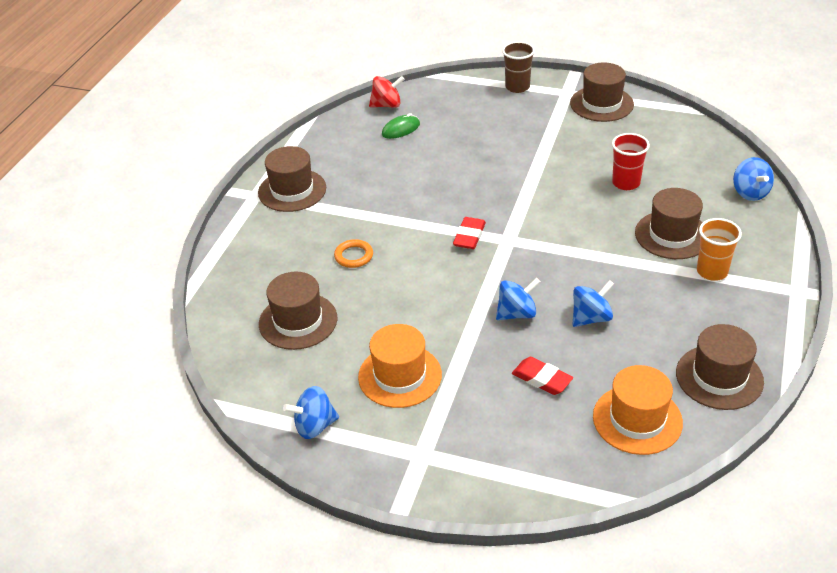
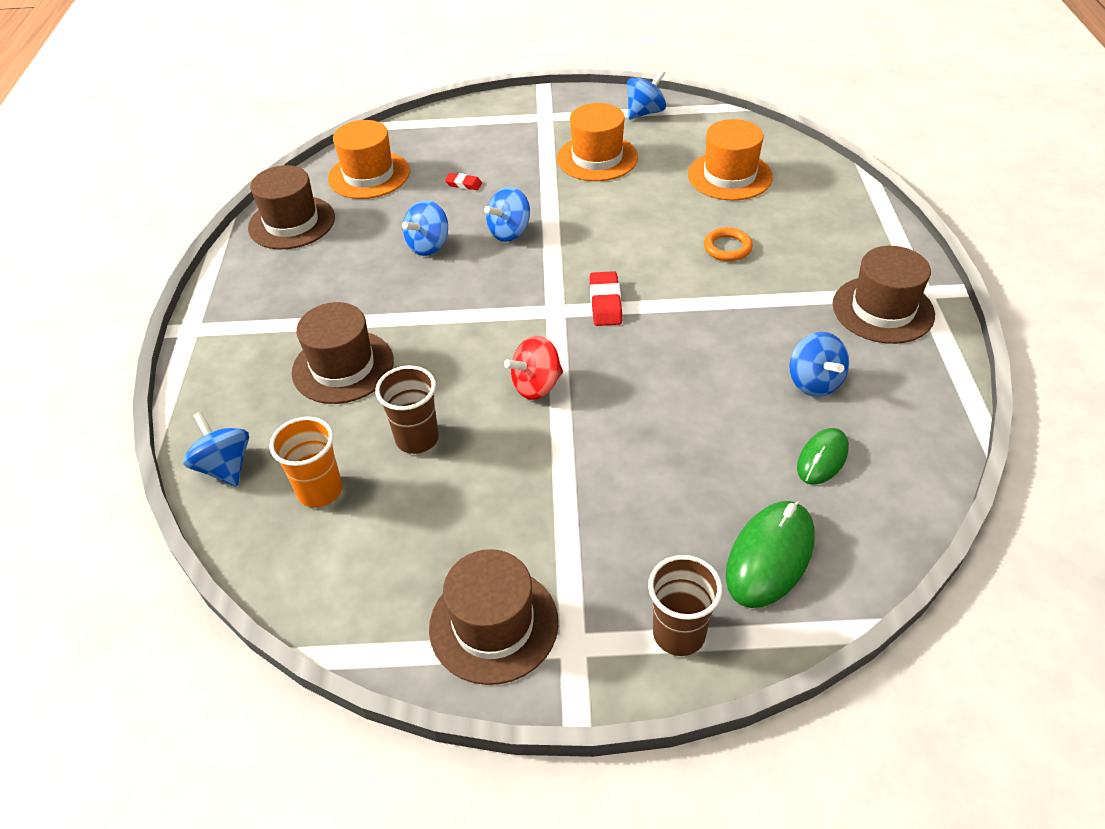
camera: 160 degrees right, 5 degrees up
(298, 321) = (729, 176): brown hat -> orange hat
(373, 162) = (814, 382): none -> blue spinning top
(387, 105) = (891, 511): red spinning top -> red spinning top (536, 385)
(458, 101) = (770, 556): none -> green mouse
(541, 379) = (463, 184): red eraser -> red eraser, size x0.61
(626, 183) = (417, 439): red cup -> brown cup
(712, 271) = (292, 328): orange cup -> orange cup (320, 491)

